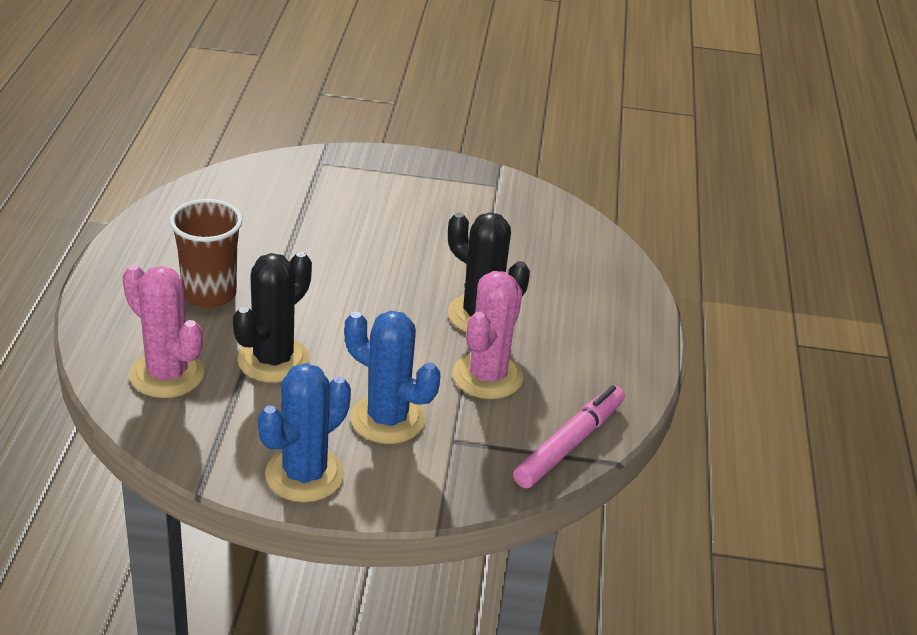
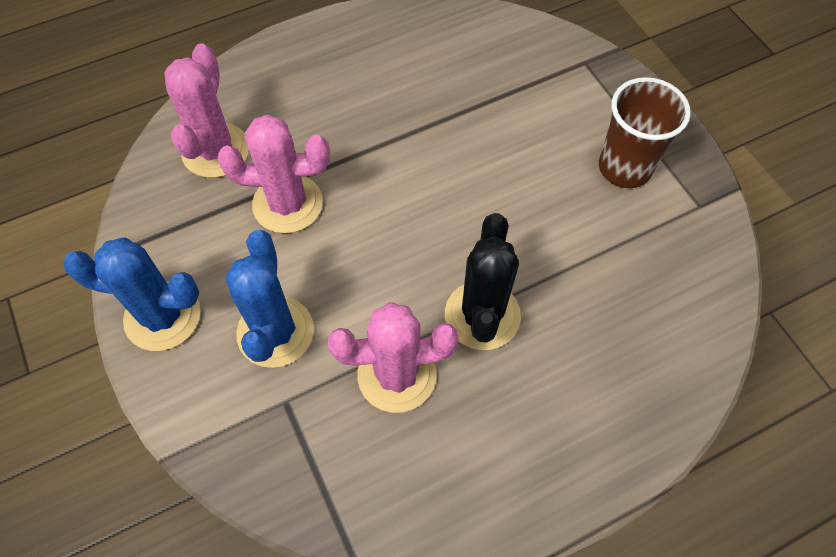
camera: 60 degrees right, 25 degrees up
(209, 294) = (334, 110): brown cup -> brown cup (624, 167)
(273, 360) = (287, 204): black cactus -> pink cactus
(569, 444) = (353, 506): pink marker -> none

